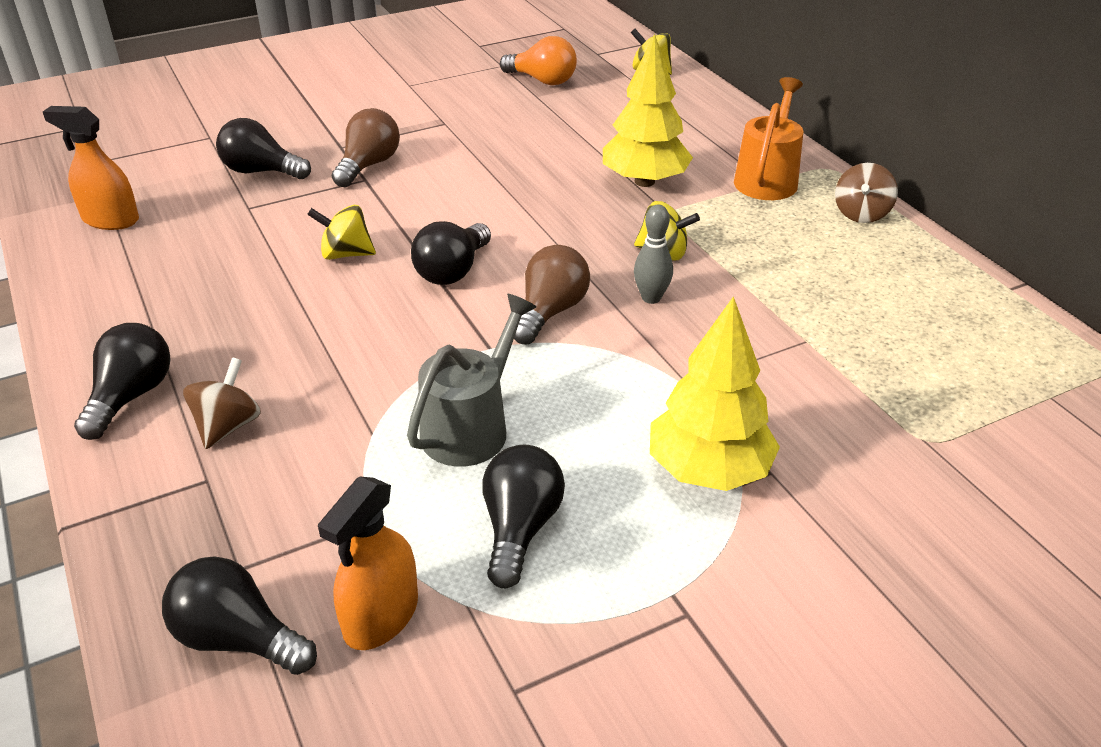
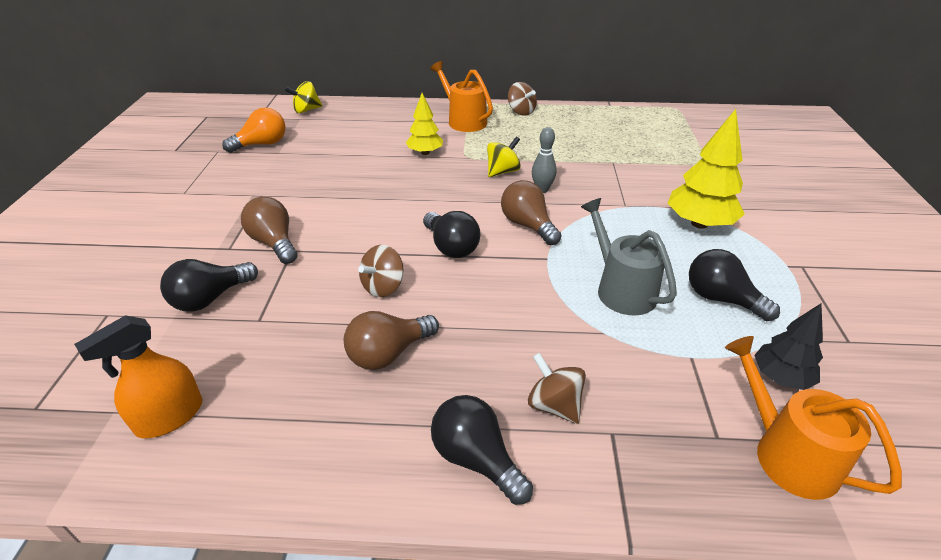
camera: 60 degrees left, 0 degrees up
(238, 638) = (787, 454): black light bulb -> orange watering can
(245, 295) = (388, 353): none -> brown light bulb
(346, 254) = (383, 287): yellow spinning top -> brown spinning top
(381, 616) = (780, 377): orange spray bottle -> black tree
(644, 181) = (425, 153): yellow tree -> yellow tree, size x0.62

